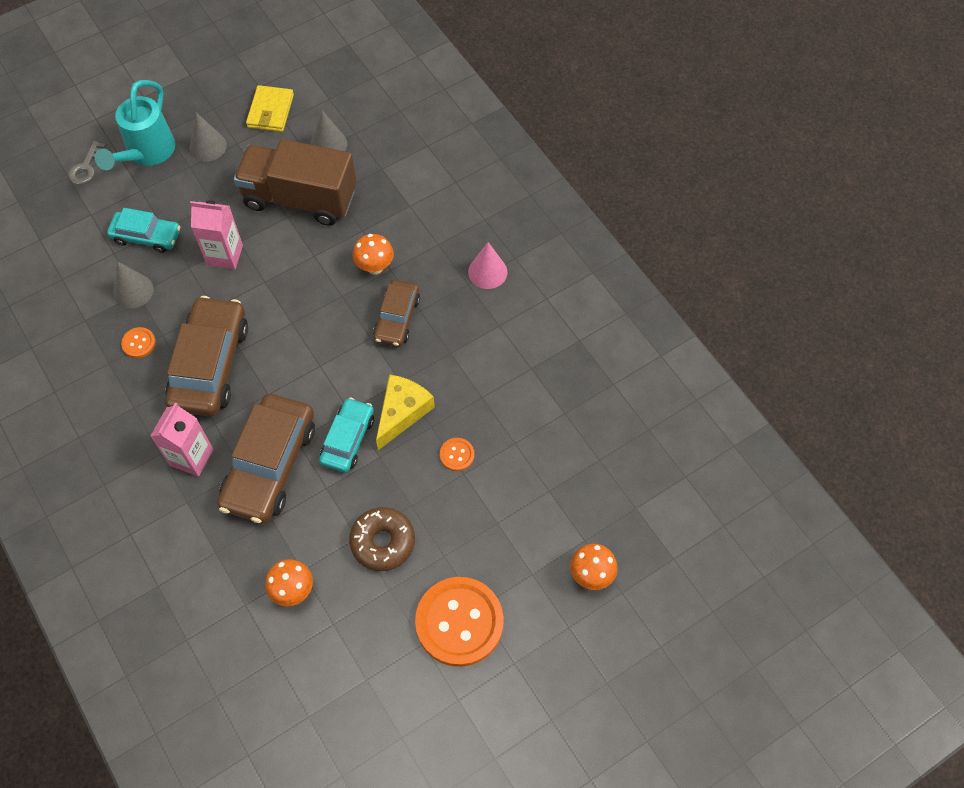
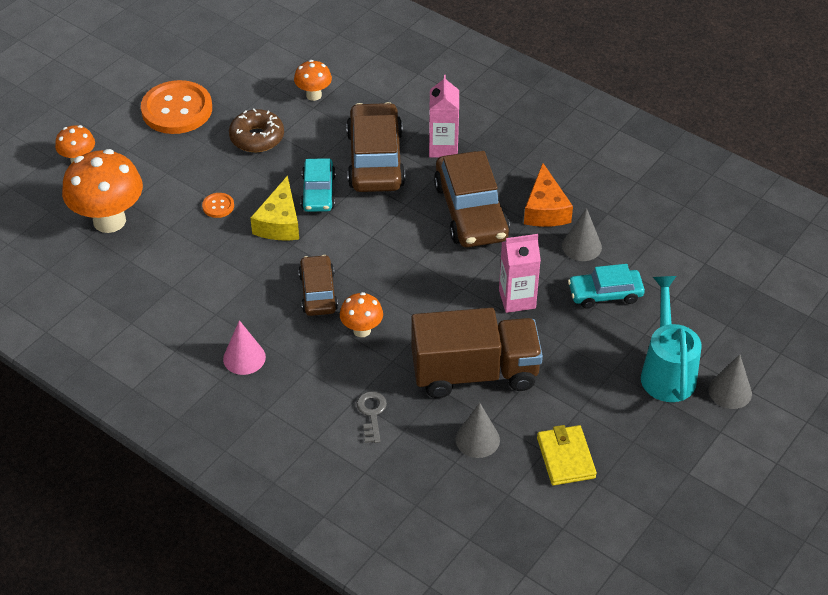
camera: 160 degrees right, 15 degrees down
(86, 167) = (717, 338): grey key -> grey key (371, 413)
(139, 343) = (545, 209): orange button -> orange cheese
(208, 146) = (608, 397): grey cone -> grey cone (730, 391)
(574, 472) = (109, 221): none -> orange mushroom

